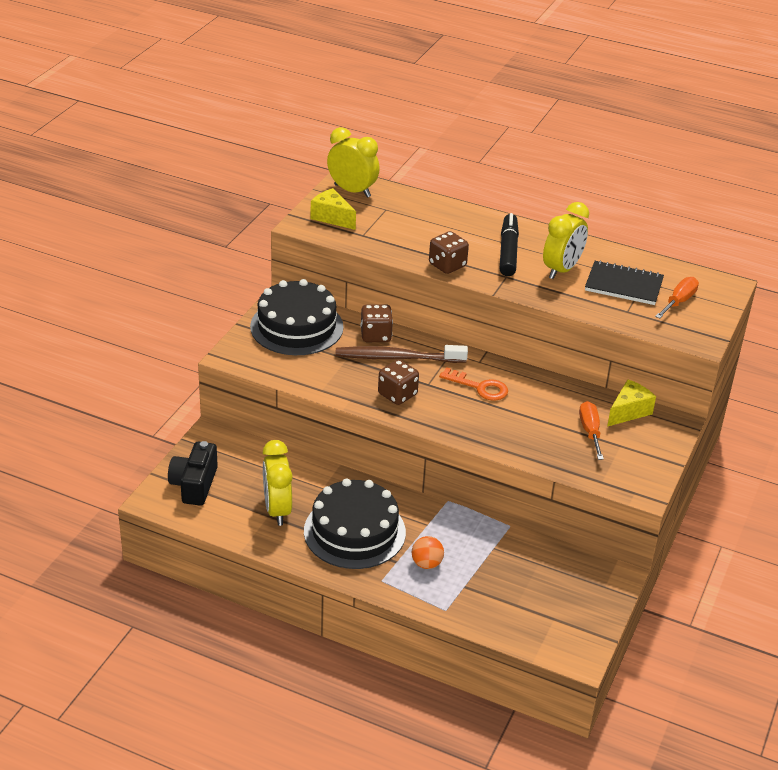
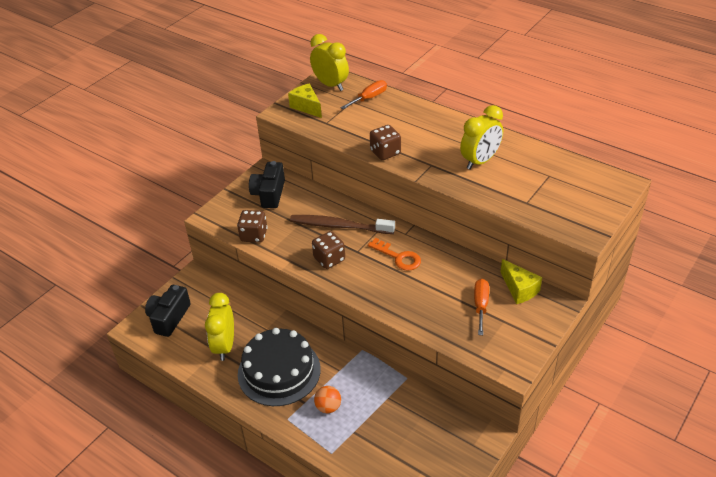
camera: 15 degrees right, 5 degrees up
(297, 327) = (269, 194): black cake -> black camera
(376, 335) = (328, 205): brown dice -> brown dice (254, 235)
(508, 251) = (440, 142): black marker -> none
(623, 285) = (530, 178): black notebook -> none
(628, 412) = (519, 289): yellow cheese -> yellow cheese turned 90 degrees clockwise
(679, 301) = (575, 196): orange screwdriver -> orange screwdriver (369, 98)

